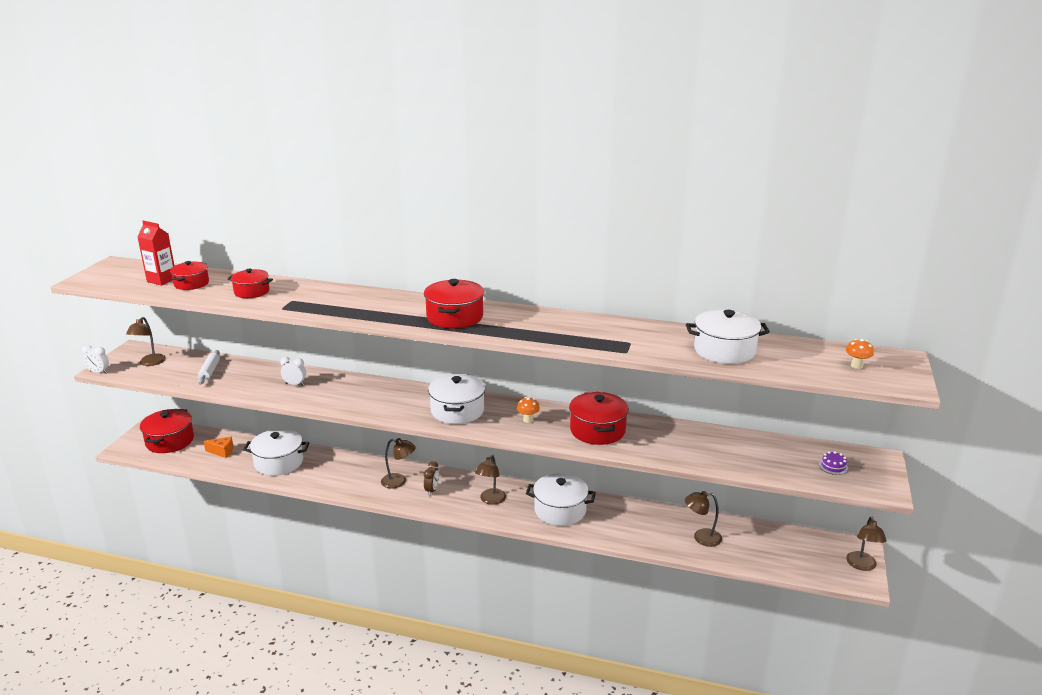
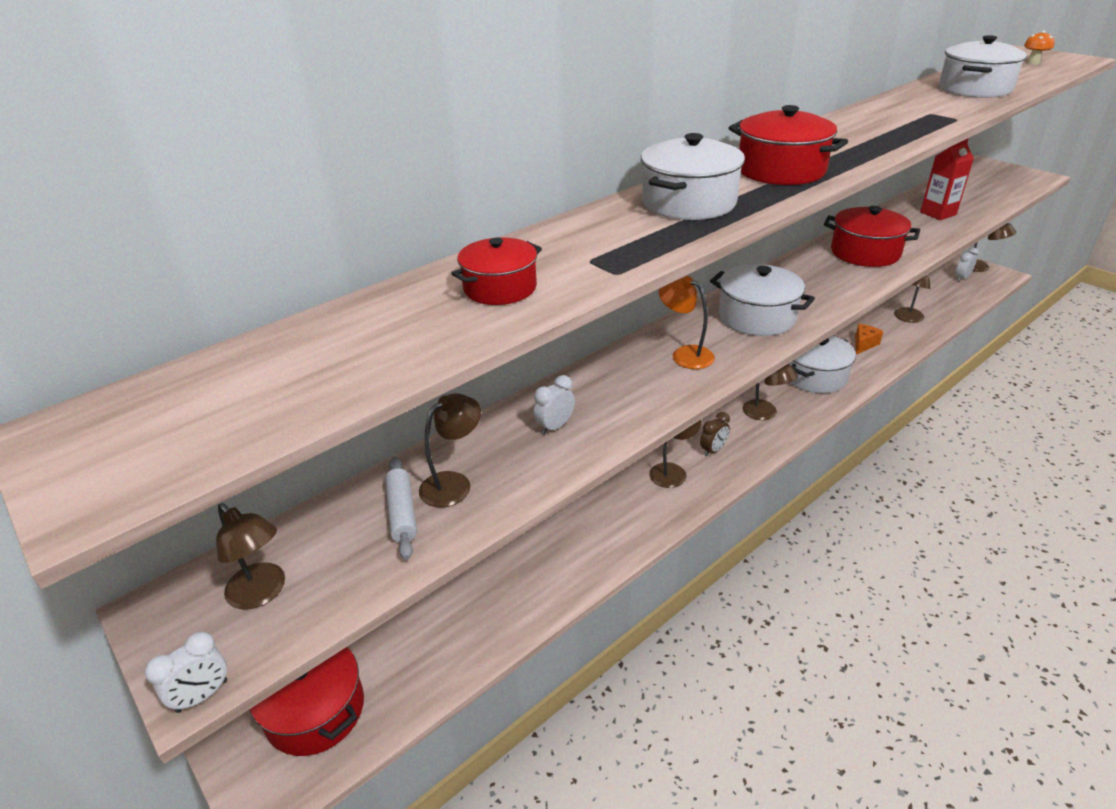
camera: 55 degrees left, 10 degrees up
(162, 280) = (286, 376): red carton -> red carton (938, 213)
(191, 284) = (365, 343): red pot -> none
(209, 371) = (402, 513): white rolling pin -> white rolling pin turned 45 degrees clockwise
(222, 452) = (427, 639): orange cheese -> orange cheese (864, 344)
(236, 375) = (454, 483): none -> brown lamp
(279, 462) = (524, 576): white pot -> white pot (688, 202)
(392, 399) = (685, 354): none -> orange lamp
(432, 490) = (713, 450): brown clock -> brown clock turned 90 degrees clockwise
(528, 420) = (814, 281): orange mushroom -> none
(821, 557) = (961, 278): none -> white clock
(833, 466) = (992, 181): purple cake -> none

